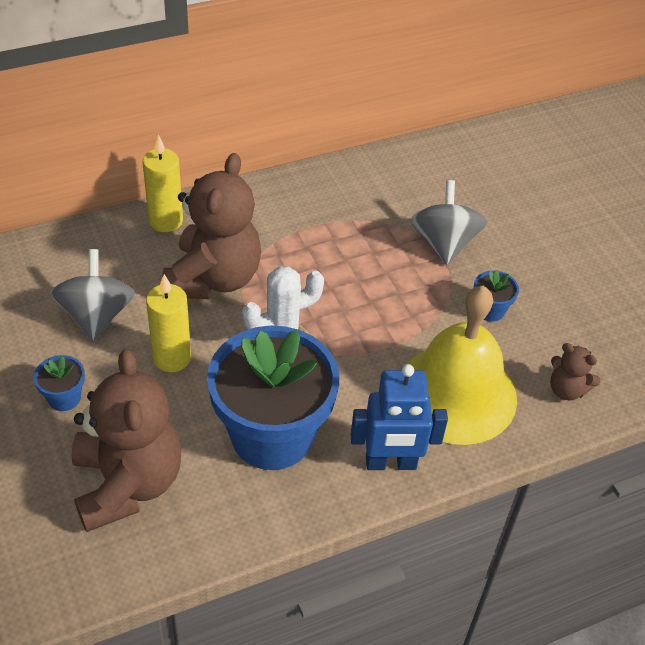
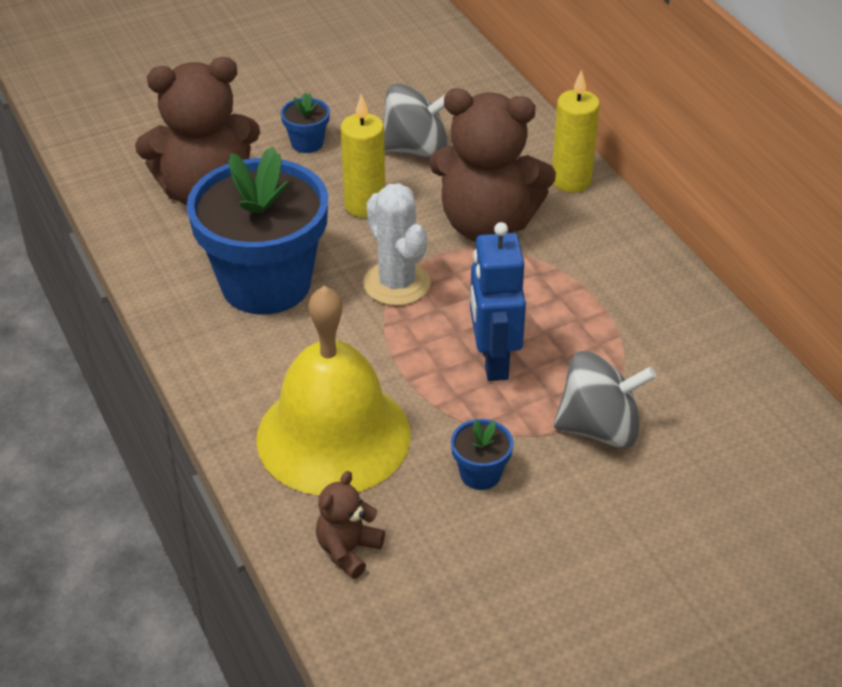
camera: 90 degrees right, 5 degrees down
(391, 463) = (229, 378): blue robot -> blue robot (493, 361)

